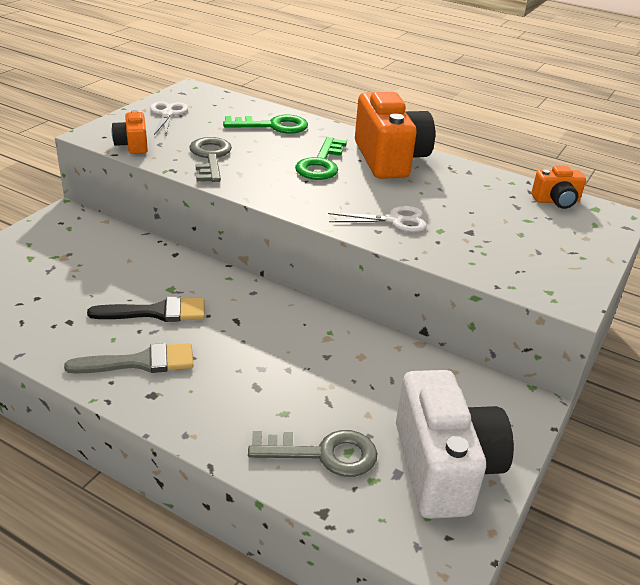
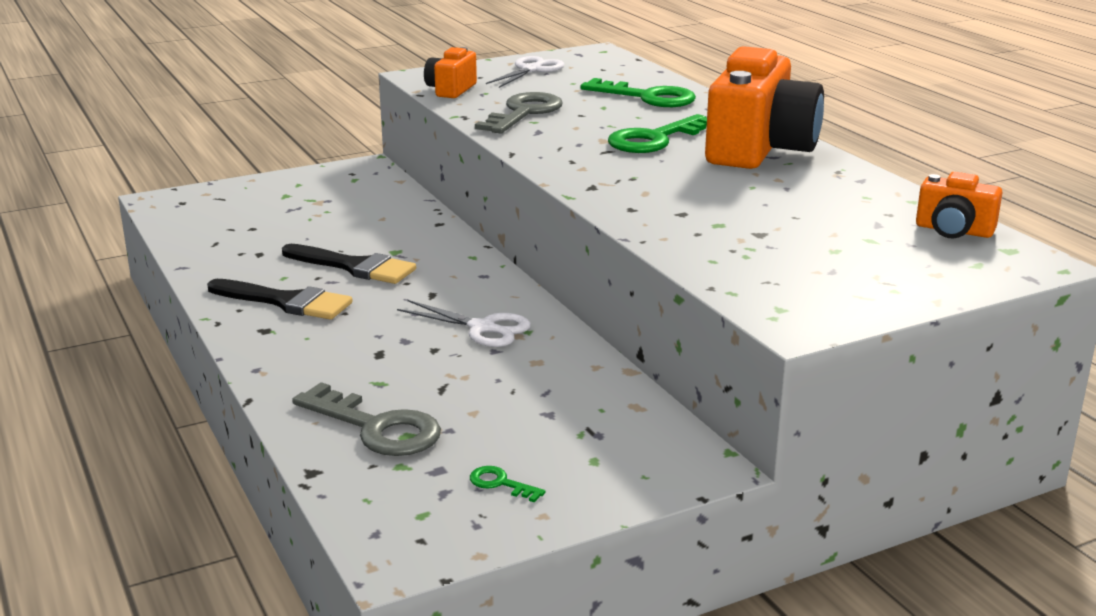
camera: 35 degrees right, 10 degrees down
(140, 362) = (286, 302): grey brush -> black brush
(394, 220) = (669, 204): white scissors -> white scissors (482, 328)
(444, 467) = (500, 483): white camera -> green key

